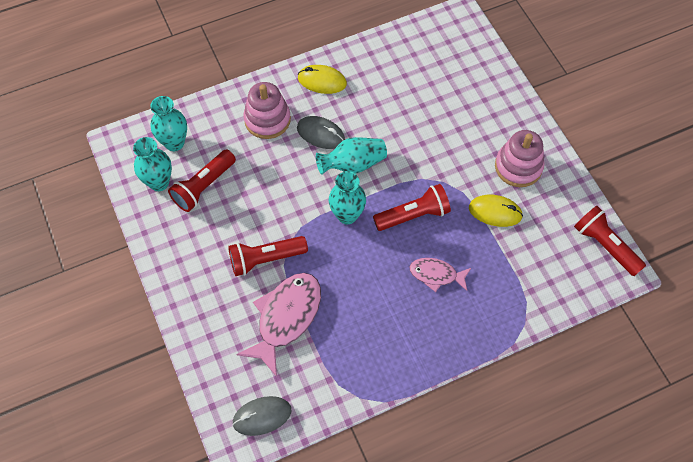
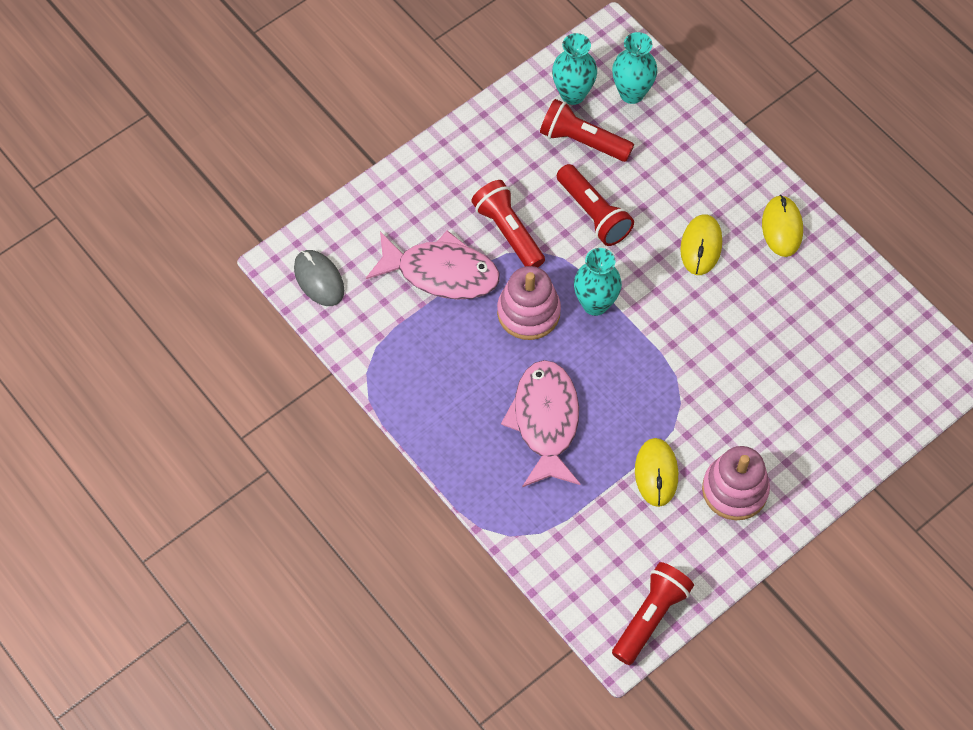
camera: 75 degrees right, 0 degrees up
(267, 119) = (700, 182): pink stacking toy -> pink stacking toy (528, 312)
(321, 134) = (701, 246): grey mouse -> yellow mouse
(353, 164) = (669, 293): turquoise vase -> none
(413, 215) = (620, 378): red flashlight -> red flashlight (593, 213)
(436, 275) = (545, 421): pink fish -> pink fish, size x1.74

